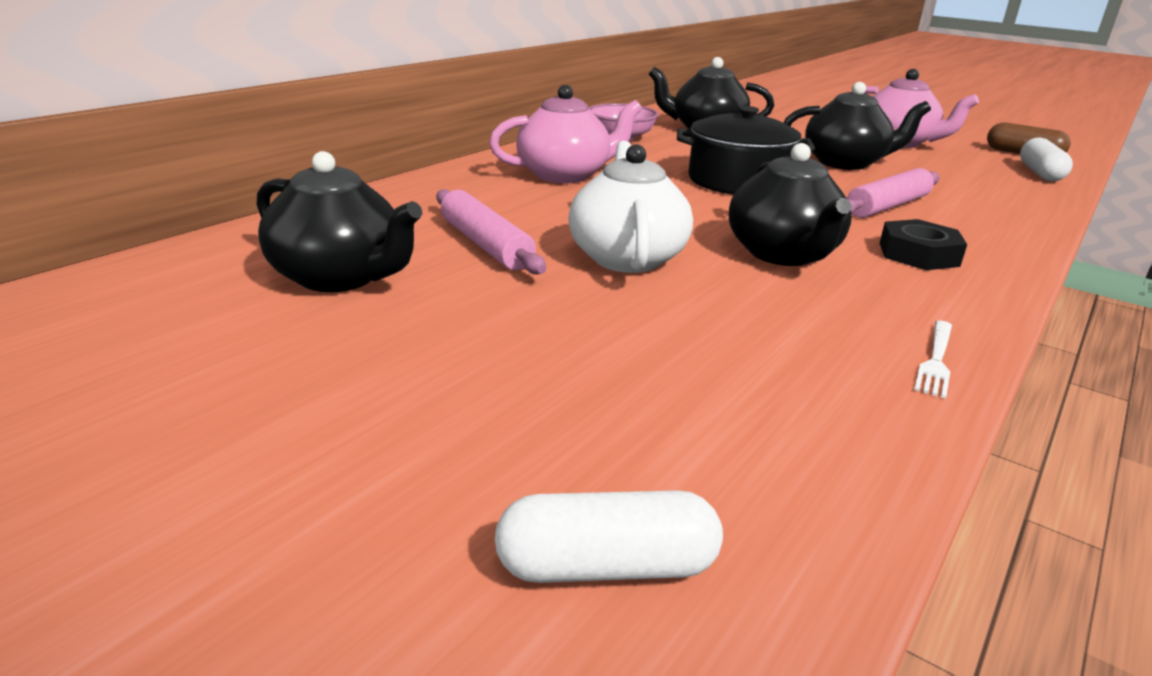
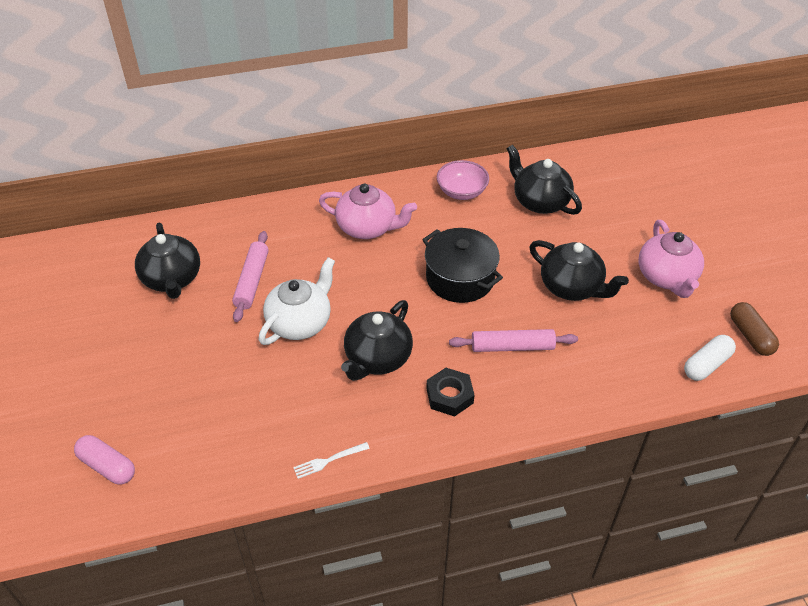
camera: 40 degrees right, 20 degrees up
(606, 566) = (107, 466): white capsule -> pink capsule

